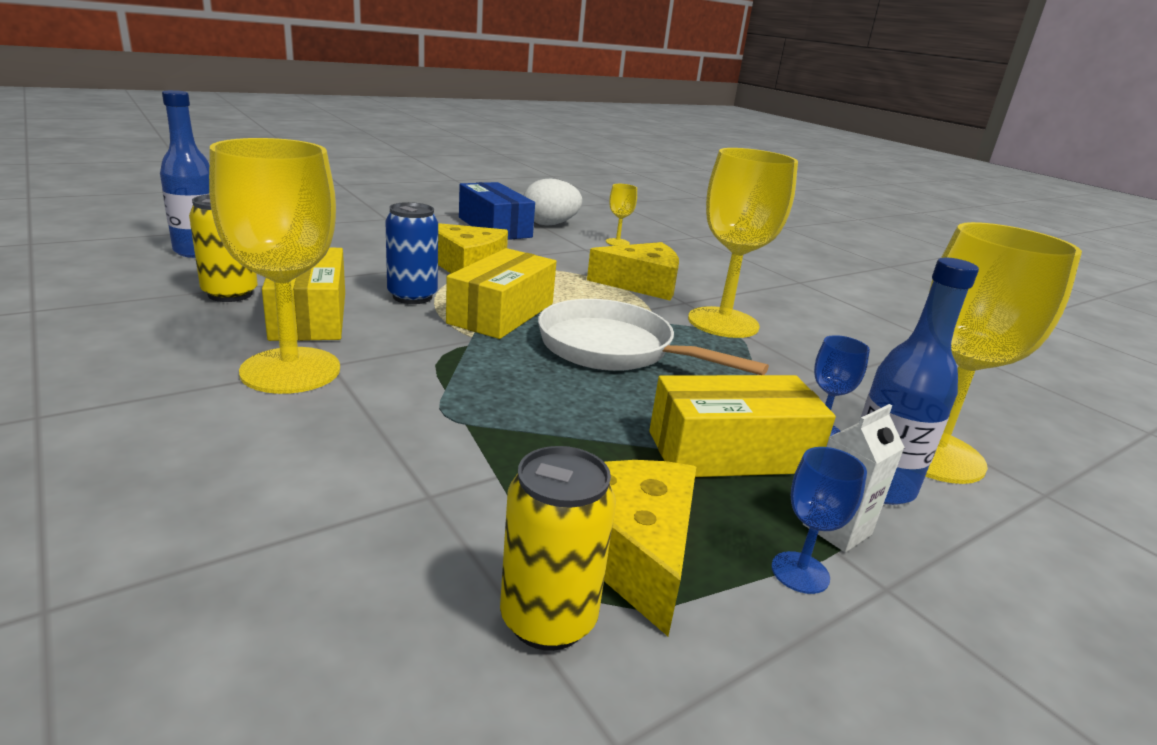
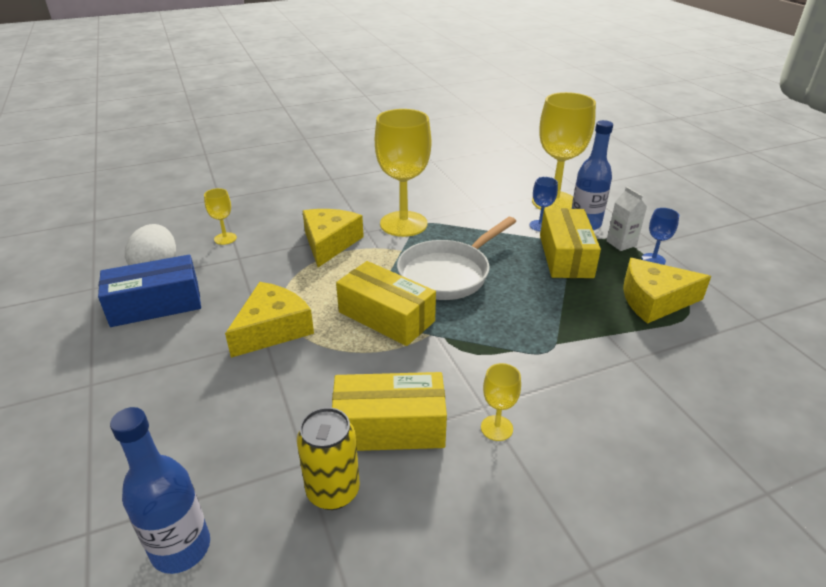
camera: 75 degrees left, 10 degrees up
(290, 370) = (496, 428): yellow goblet -> yellow goblet, size x0.45
(412, 297) = (348, 364): blue can -> none
(548, 619) = (706, 328): yellow can -> none

